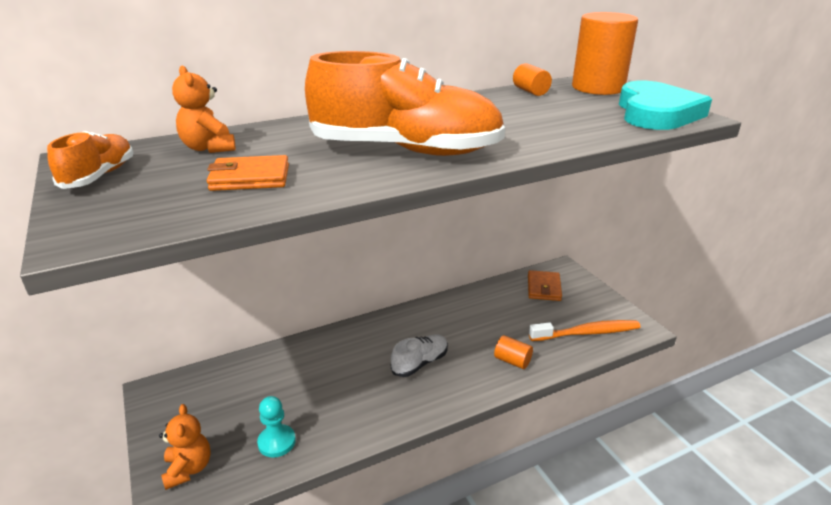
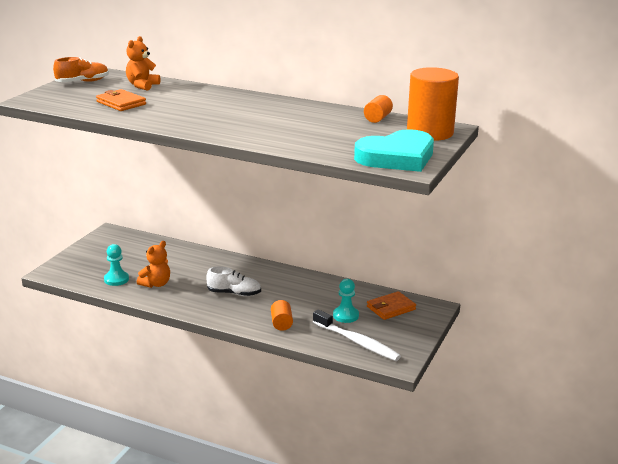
camera: 50 degrees right, 5 degrees down
(188, 469) = (73, 266): orange teddy bear -> orange teddy bear (156, 284)
(405, 150) = (206, 118): orange shoe -> none
(534, 317) = (345, 315): none -> turquoise pawn
(587, 333) = (357, 342): orange toothbrush -> white toothbrush

